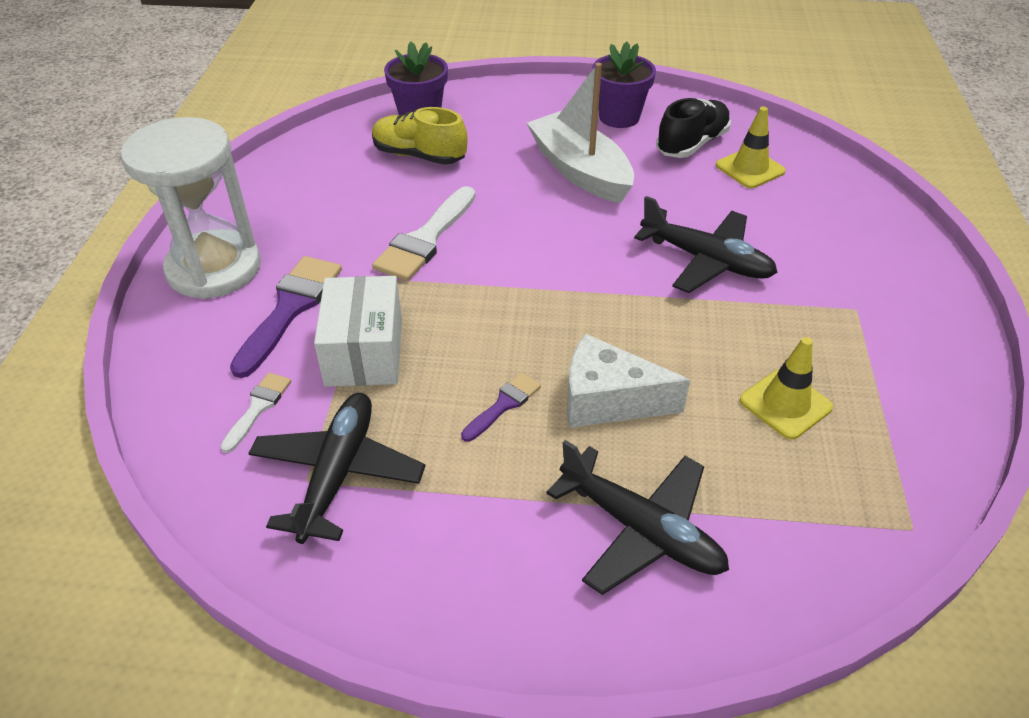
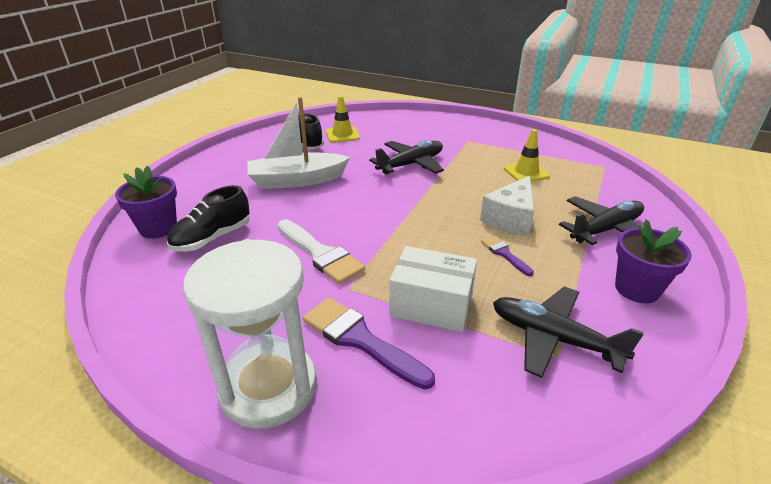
camera: 70 degrees left, 10 degrees down
(258, 408) = (474, 376): white brush -> none
(419, 156) = (212, 238): yellow shoe -> black shoe
(619, 117) = (254, 156): purple flower pot -> purple flower pot (637, 289)

